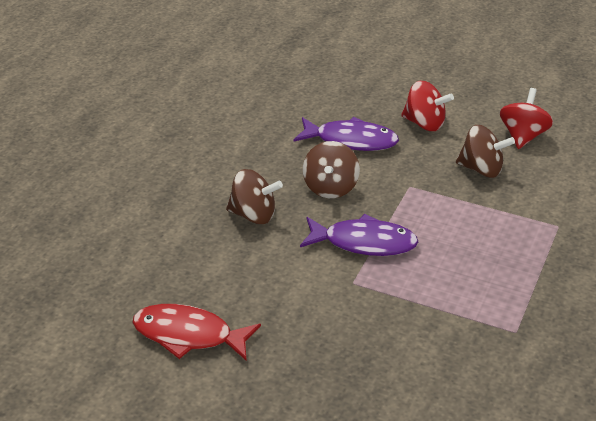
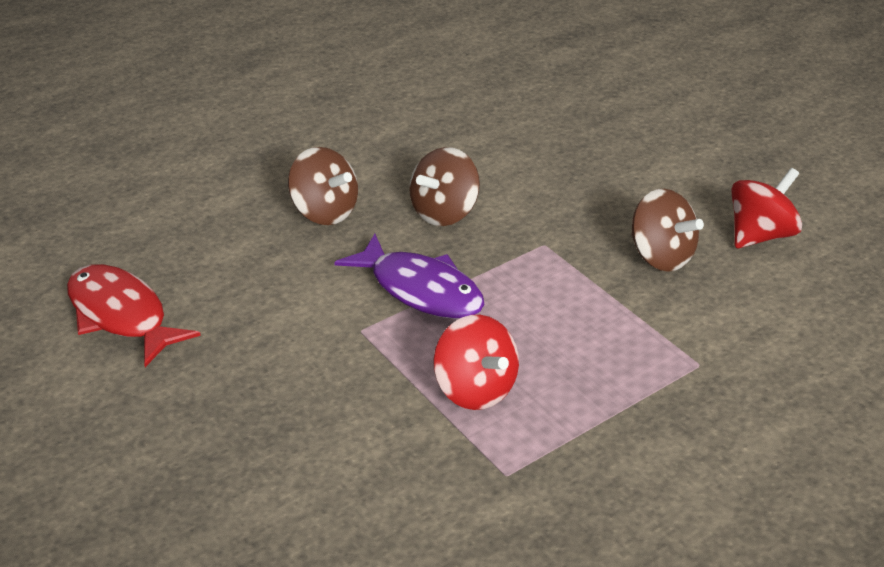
camera: 30 degrees right, 0 degrees up
(351, 140) = (524, 168): purple fish -> none
(424, 124) = (638, 178): red spinning top -> red spinning top (475, 389)

